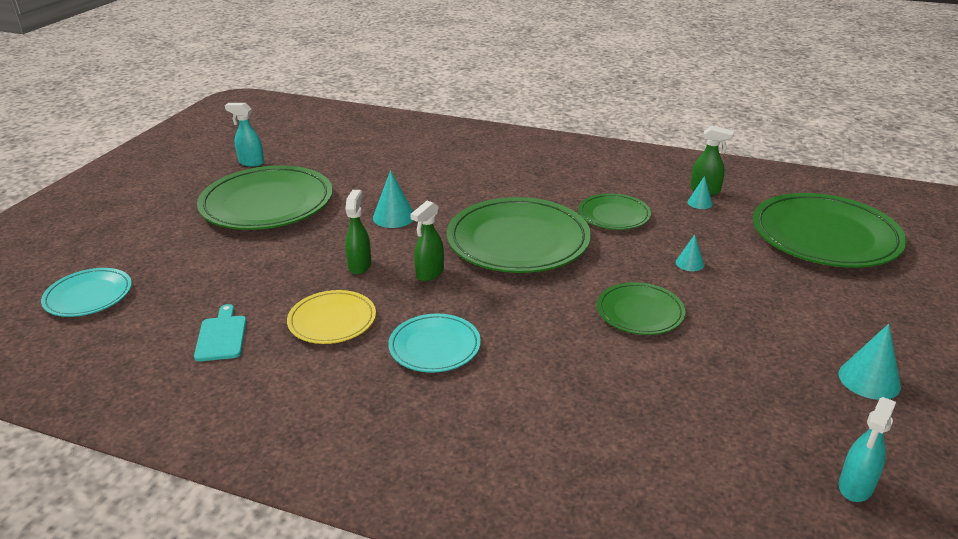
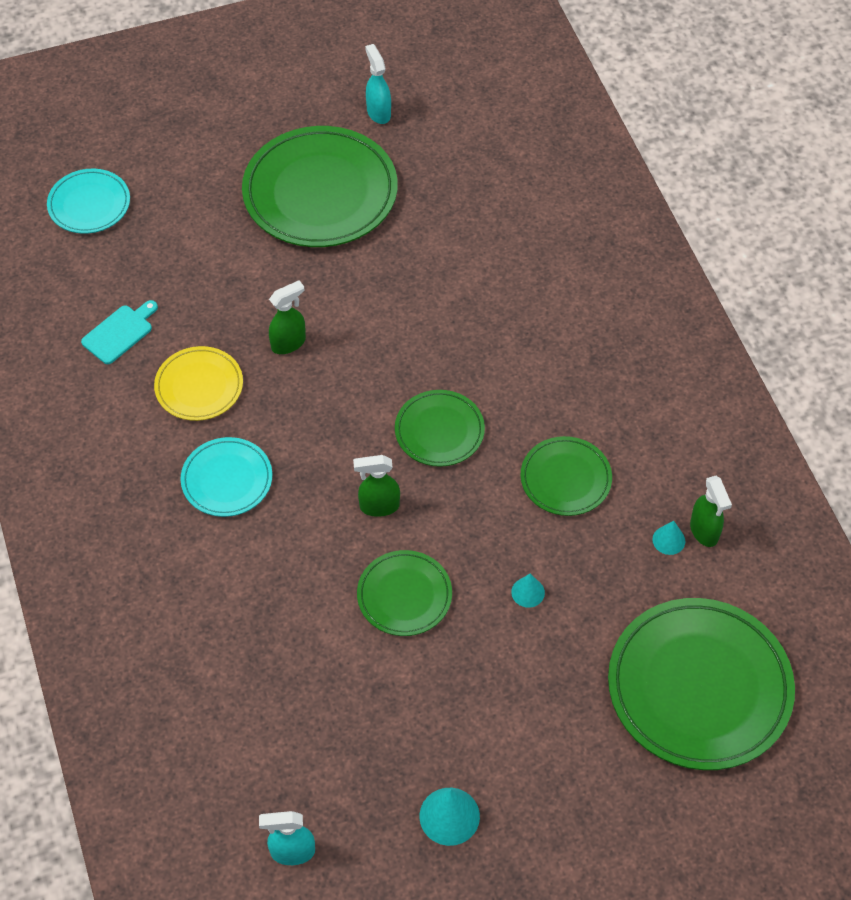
camera: 50 degrees right, 25 degrees up
(394, 217) = (390, 305): turquoise cone -> none
(429, 274) = (323, 402): green spray bottle -> green spray bottle (379, 506)
(518, 241) = (439, 431): green plate -> green plate, size x0.53

